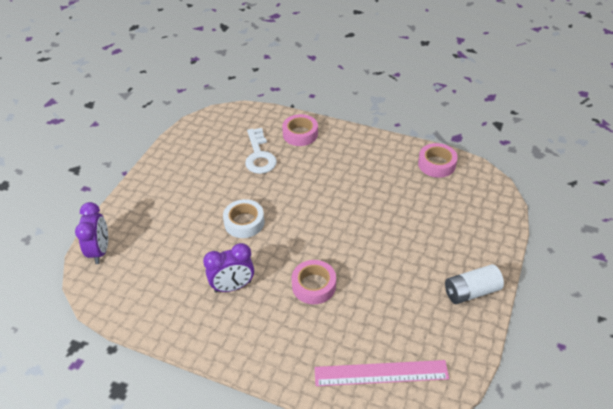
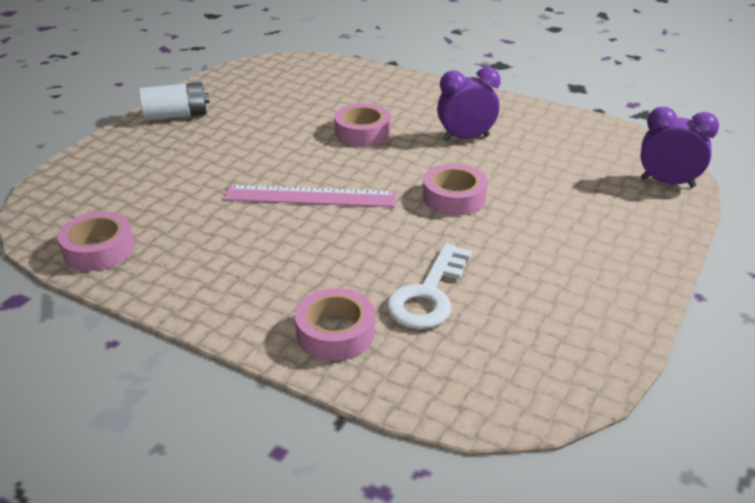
camera: 175 degrees left, 10 degrees down
(100, 251) = (667, 183): purple clock -> purple clock turned 105 degrees clockwise
(244, 222) = (454, 197): white tape -> pink tape
(259, 156) = (428, 295): white key -> white key turned 150 degrees counterclockwise
(381, 373) = (311, 76): pink ruler -> pink ruler (310, 196)

